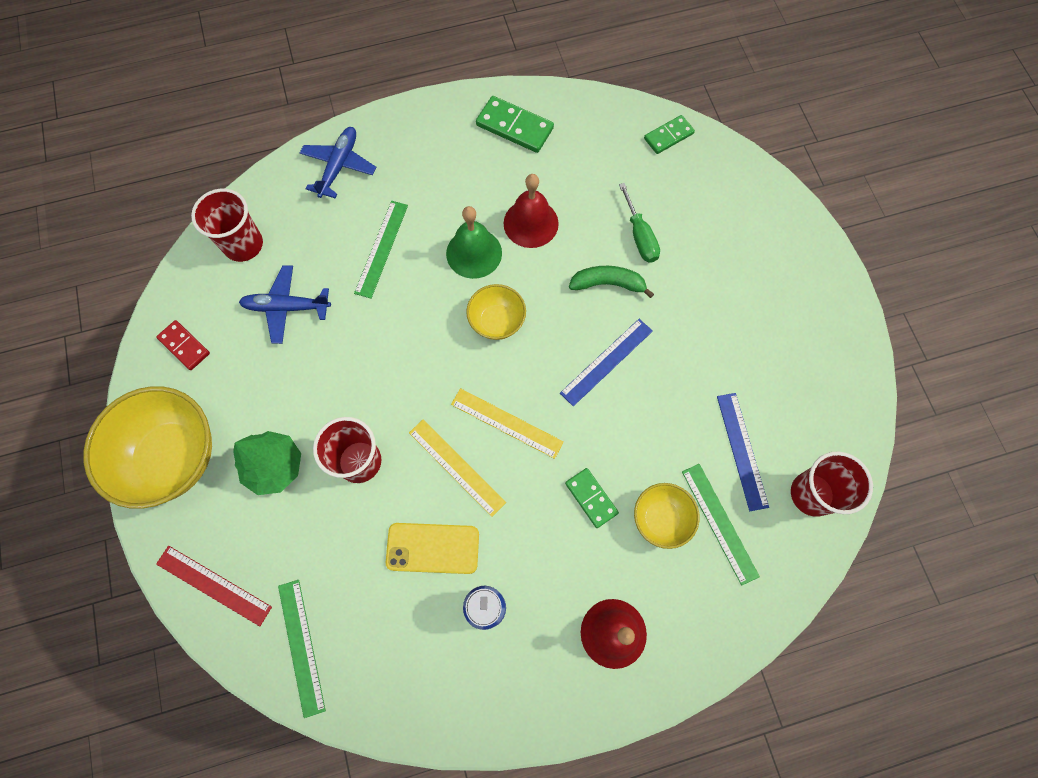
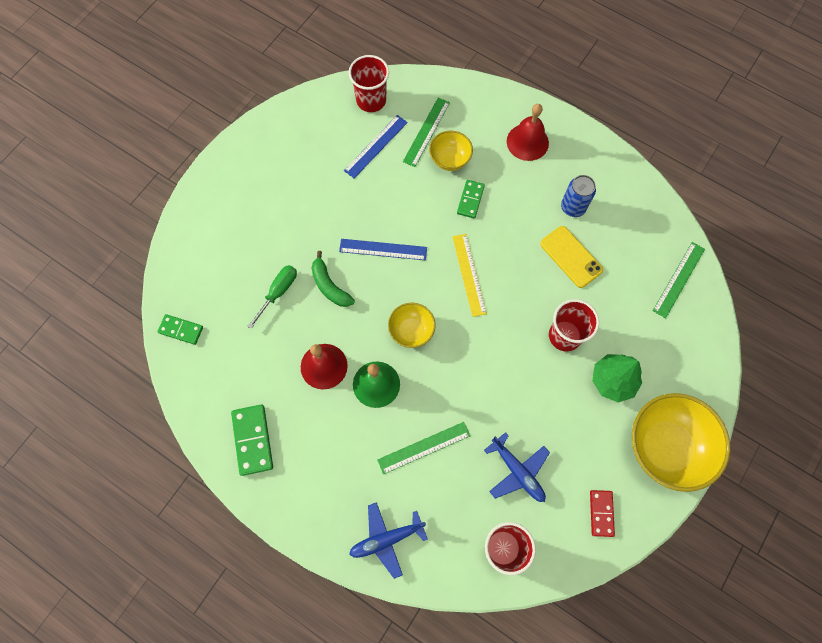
camera: 130 degrees left, 0 degrees up
(213, 585) = (699, 352): red ruler -> none
(456, 467) = (518, 280): yellow ruler -> none

